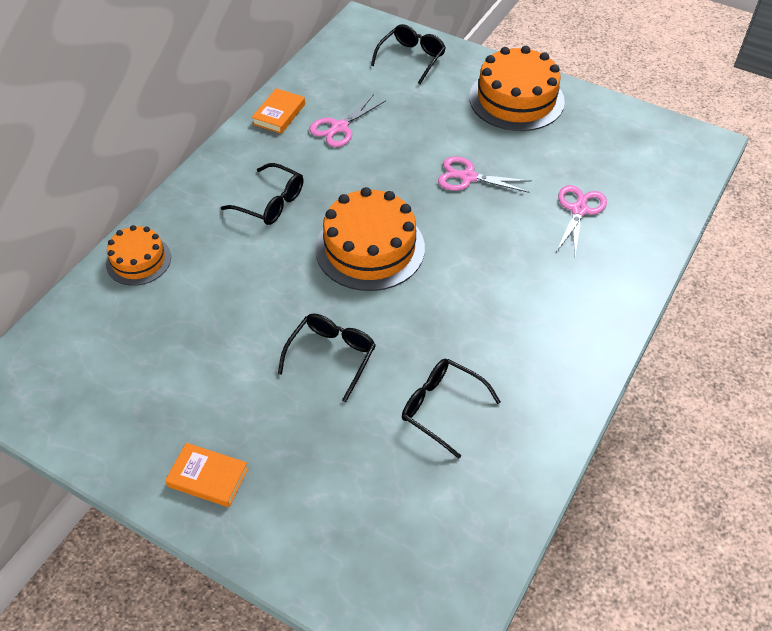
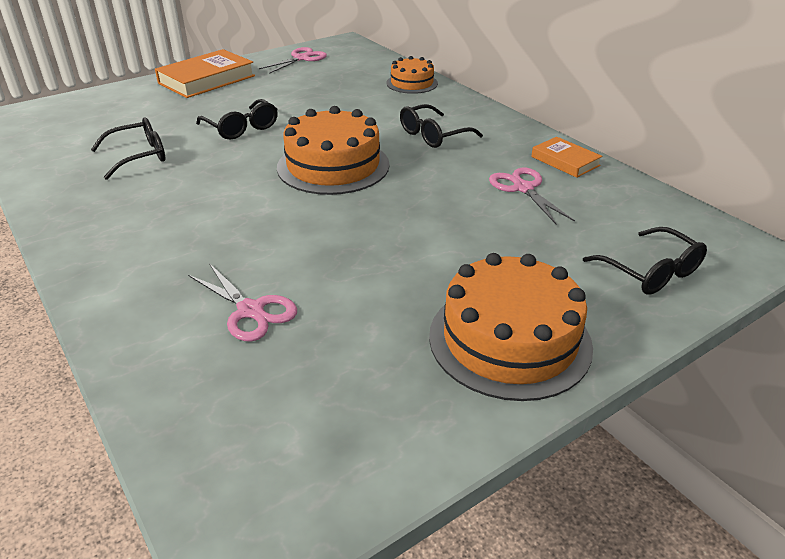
camera: 115 degrees right, 15 degrees down
(208, 477) = (207, 80): orange book -> orange book, size x1.76
(468, 177) = (380, 246): pink scissors -> pink scissors (301, 58)

